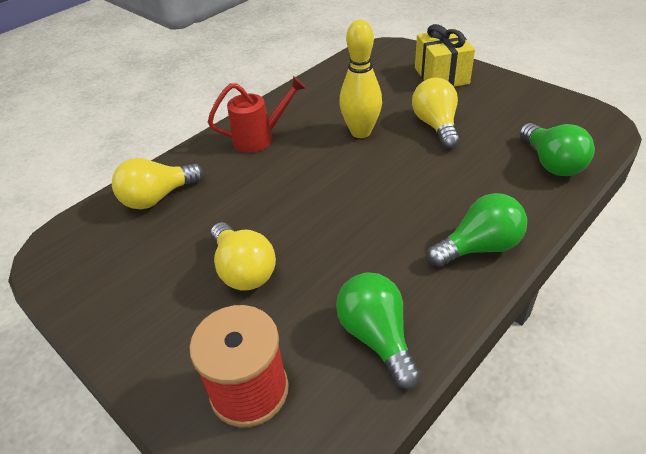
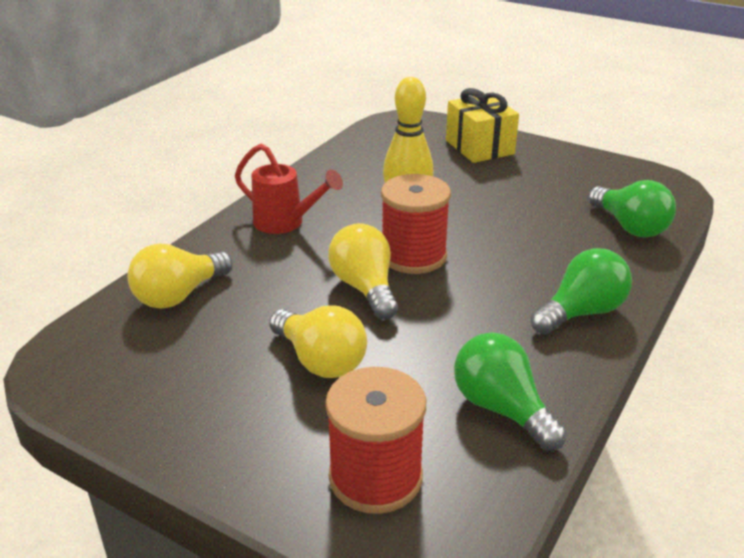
camera: 15 degrees left, 10 degrees down
(260, 138) = (286, 223): red watering can -> red watering can turned 60 degrees clockwise
(351, 177) = (413, 256): none -> red spool
(436, 126) = (491, 198): yellow light bulb -> yellow light bulb (365, 288)

